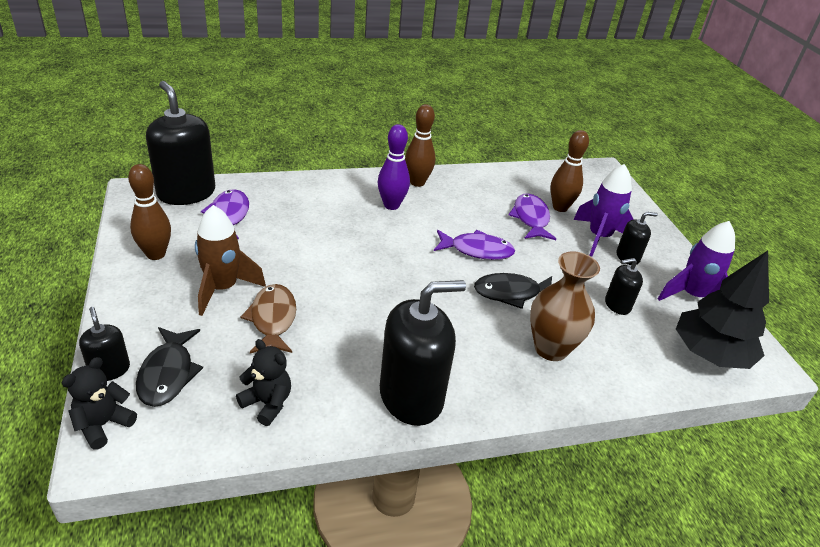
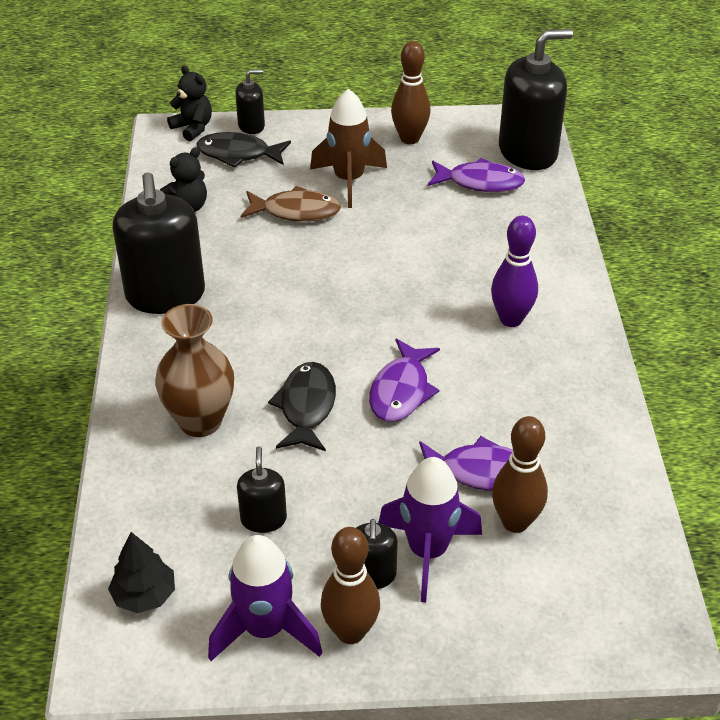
camera: 105 degrees right, 5 degrees up
(417, 182) = (576, 354): brown bowling pin -> brown bowling pin (350, 632)
(710, 354) = (144, 595): black tree -> black tree, size x0.54

